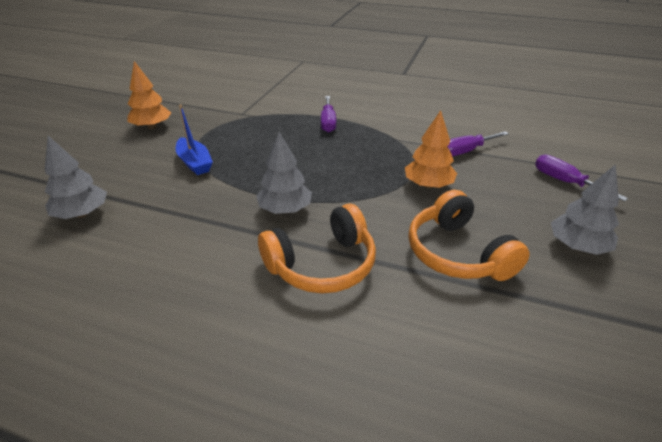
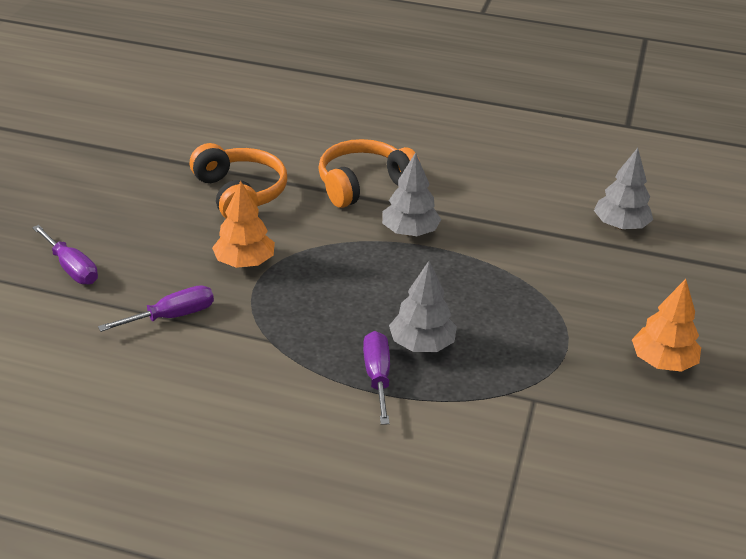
camera: 175 degrees right, 0 degrees up
(194, 163) = (546, 292): blue boat -> none
(577, 246) = (122, 200): grey tree -> grey tree (422, 344)

